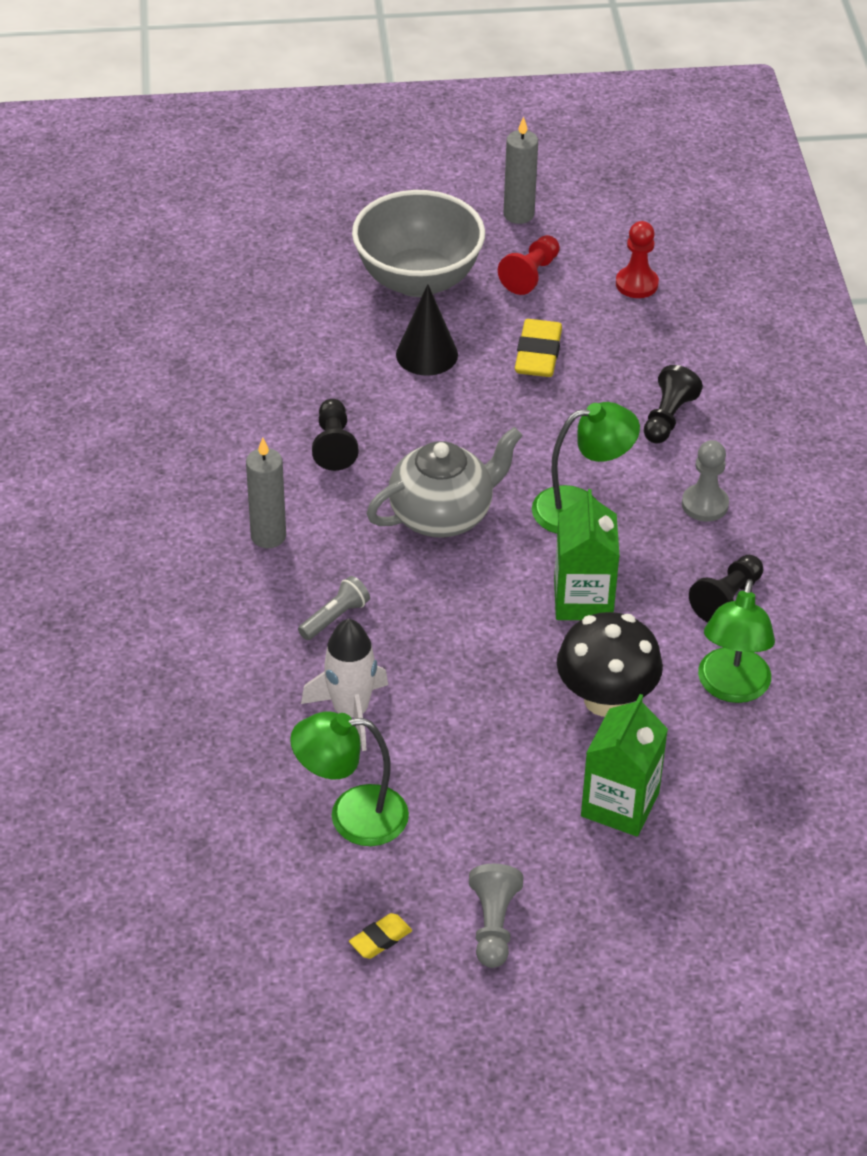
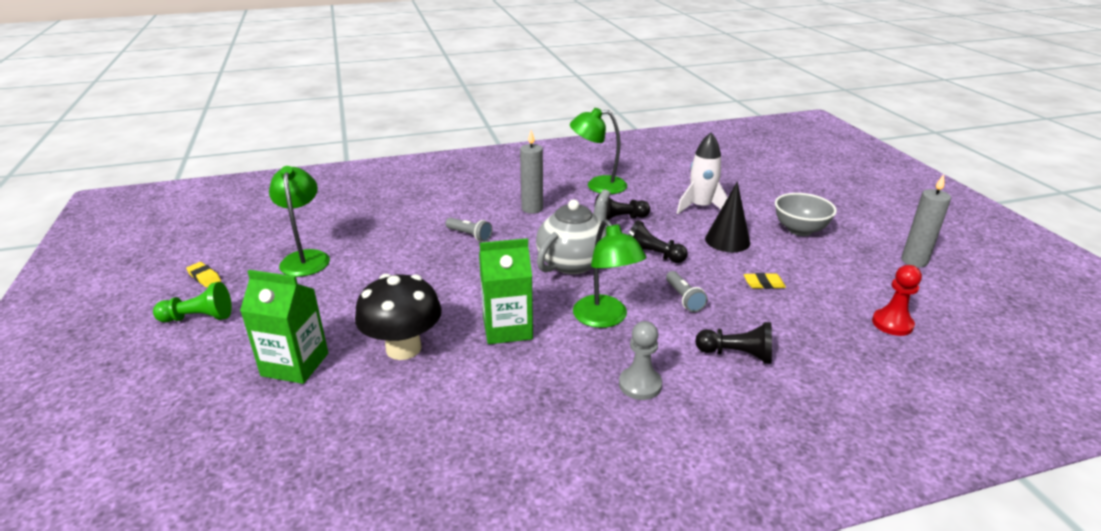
camera: 80 degrees right, 15 degrees down
(351, 712) = (391, 248): white rocket -> white rocket (701, 207)
(418, 280) = (799, 230): grey bowl -> grey bowl, size x0.62
(442, 515) = (573, 262): grey teapot -> grey teapot turned 105 degrees counterclockwise
(493, 925) = (199, 318): grey pawn -> green pawn
(530, 275) = (850, 272): red pawn -> none
(538, 354) = (763, 284): yellow eraser -> yellow eraser, size x0.56
(553, 431) = (684, 298): none -> grey flashlight
(726, 599) = (526, 407): black pawn -> black pawn (653, 255)
(731, 688) = (419, 418): green lamp -> green lamp (598, 185)

